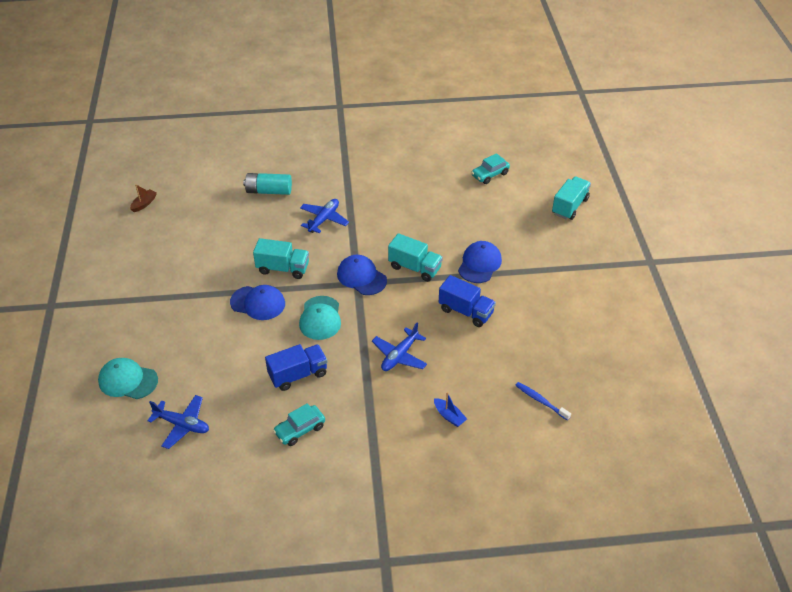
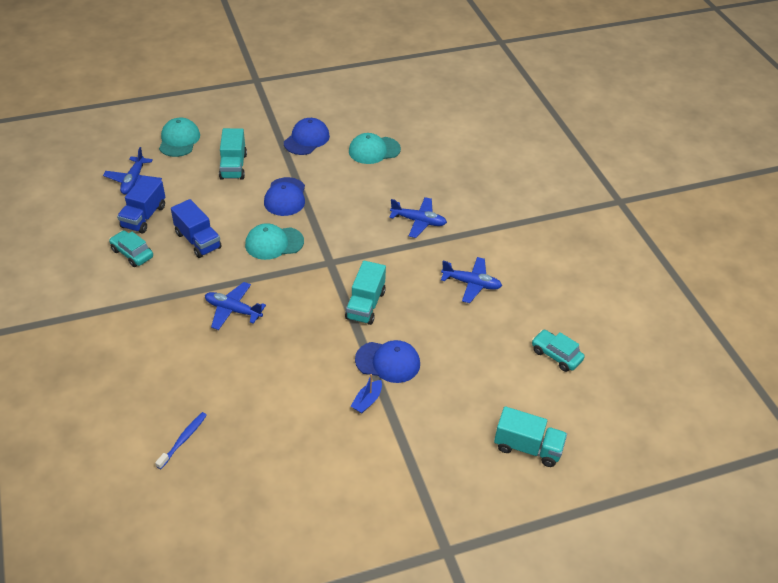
camera: 75 degrees right, 0 degrees up
(144, 204) = (397, 99): brown boat -> none
(215, 232) = (374, 150): none -> turquoise cap
(269, 191) = (447, 174): turquoise battery -> none
(283, 268) = (336, 205): turquoise truck -> turquoise truck (233, 166)
(361, 277) = (339, 264): blue cap -> blue cap (306, 139)
(407, 203) = (471, 284): none -> blue plane
(449, 416) = (156, 360): blue boat -> blue boat (367, 401)
(466, 311) = (307, 357): blue truck -> blue truck (144, 217)

